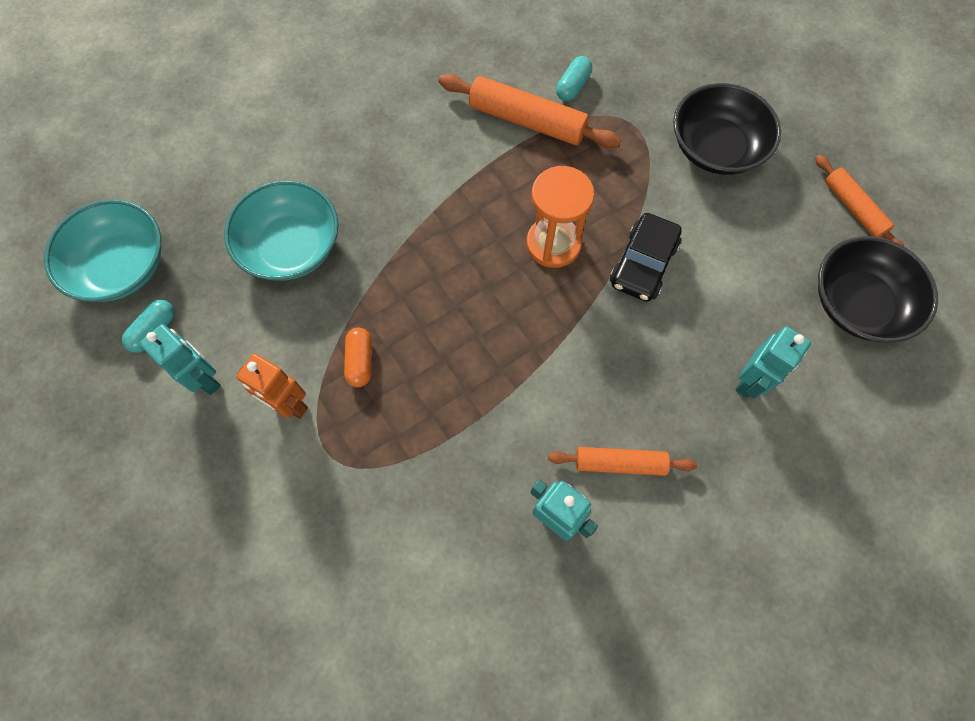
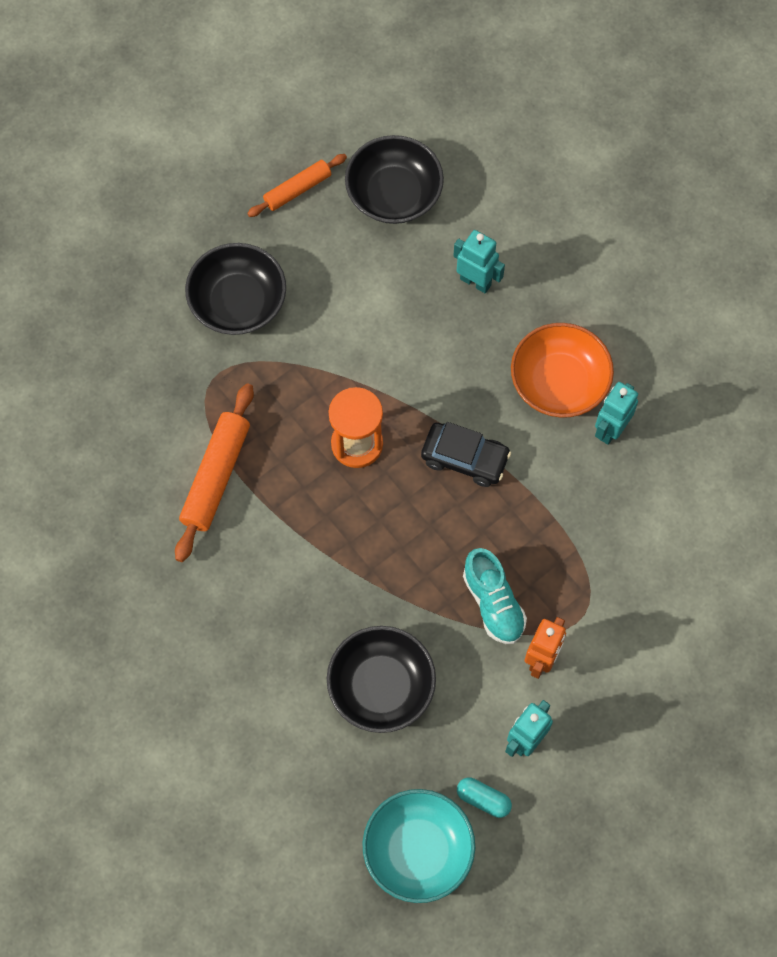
camera: 95 degrees left, 0 degrees up
(291, 247) = (381, 686): turquoise bowl -> black bowl
(360, 361) = (493, 603): orange capsule -> turquoise shoe
(573, 86) = (170, 434): turquoise capsule -> none
(619, 463) = (559, 382): orange rolling pin -> orange bowl
(643, 264) = (371, 366): black car -> black car (465, 458)

